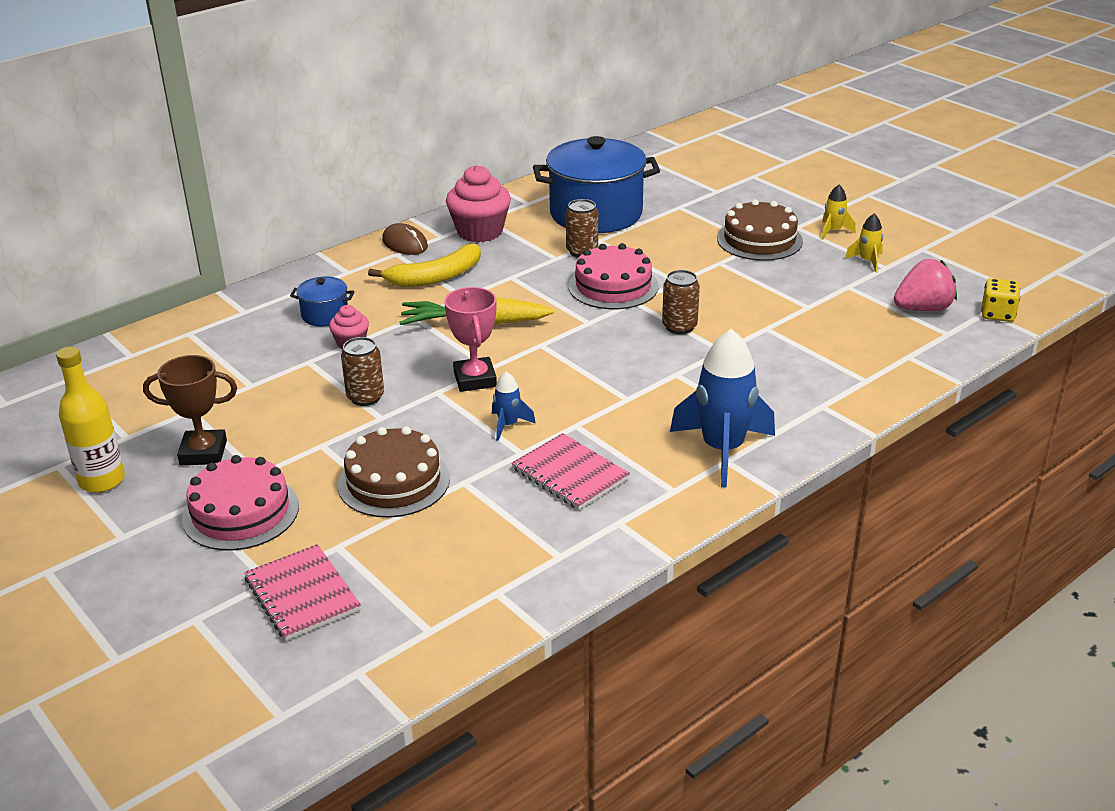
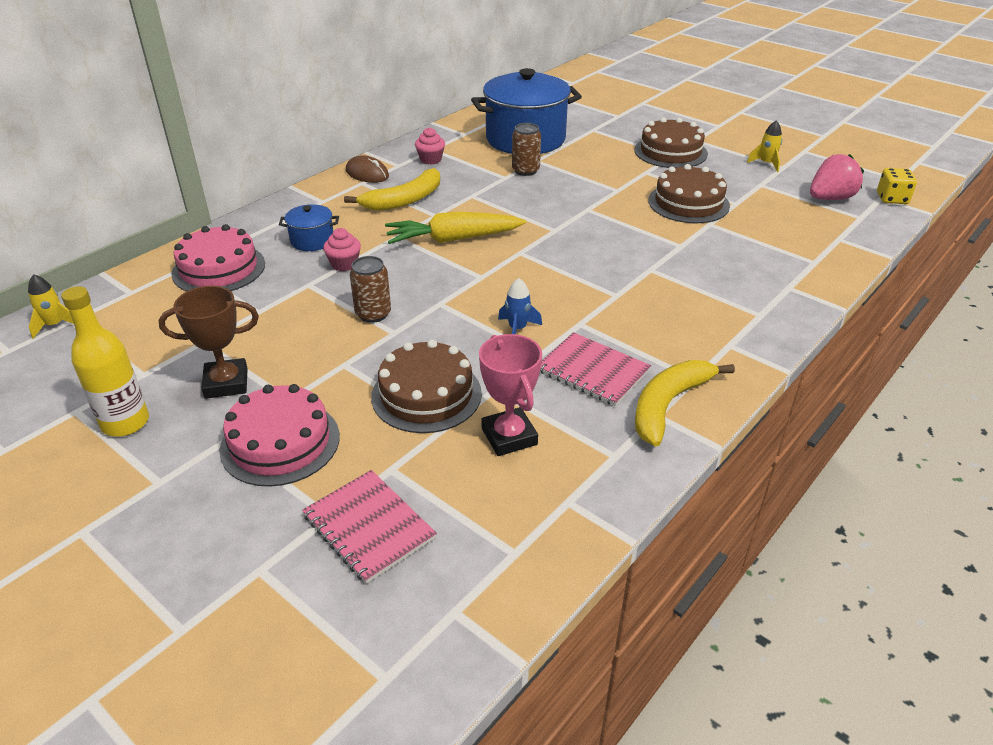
camera: 10 degrees left, 5 degrees up
(475, 379) = (471, 288): pink trophy -> pink trophy (509, 436)
(480, 232) = (430, 159): pink cupcake -> pink cupcake, size x0.53
(613, 286) = (564, 197): pink cake -> pink cake (219, 268)
(634, 514) = (668, 405): none -> yellow banana
(679, 327) = (635, 228): brown can -> none
(722, 450) = (721, 335): blue rocket -> none
(752, 302) = (688, 203): none -> brown cake
(833, 231) = (727, 141): yellow rocket -> yellow rocket (55, 325)

